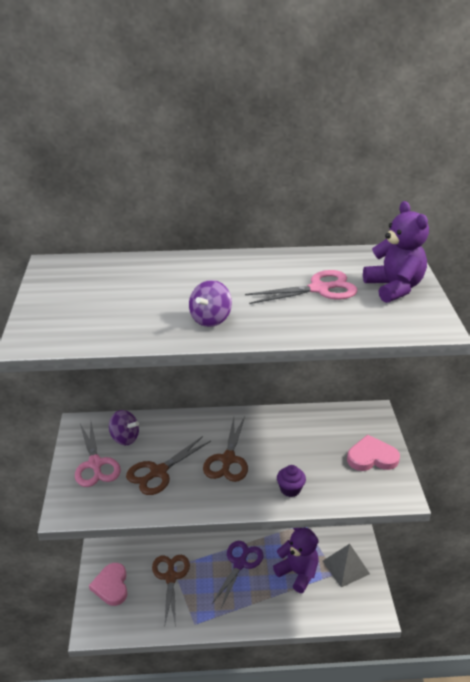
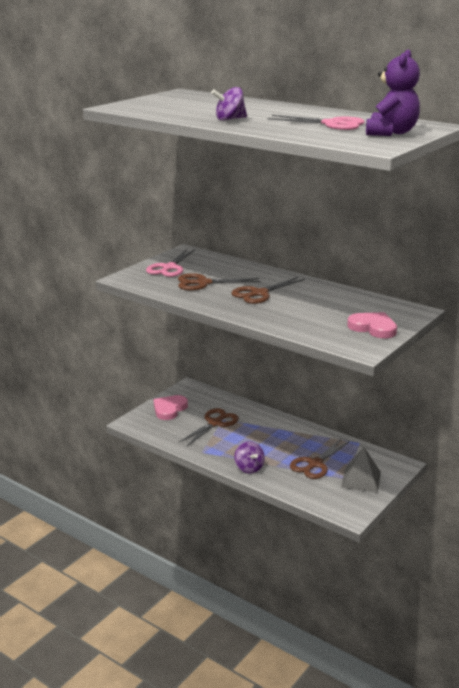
camera: 40 degrees right, 10 degrees down
(125, 438) = (205, 264): purple spinning top -> purple spinning top (249, 468)
(240, 564) = (275, 439): purple scissors -> none
(290, 489) = (281, 319): purple cupcake -> none
(298, 573) = (315, 464): purple teddy bear -> brown scissors

